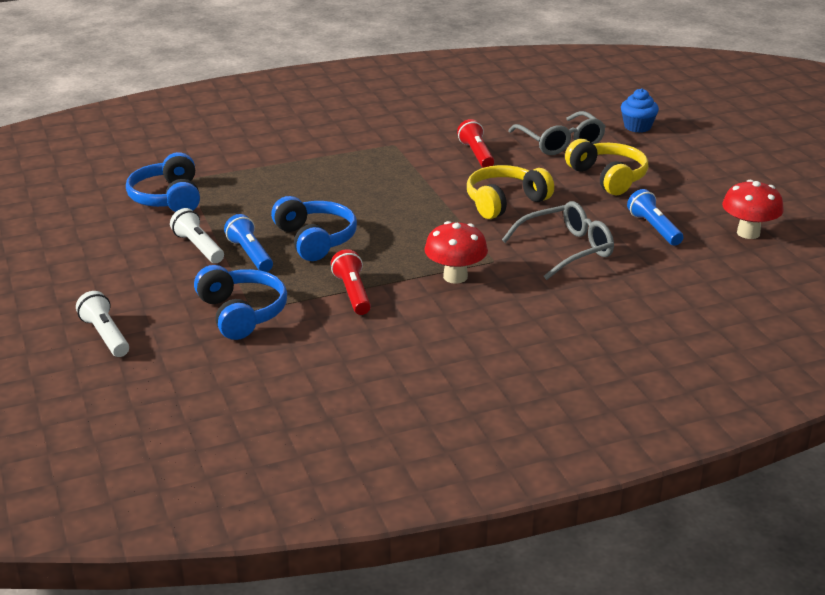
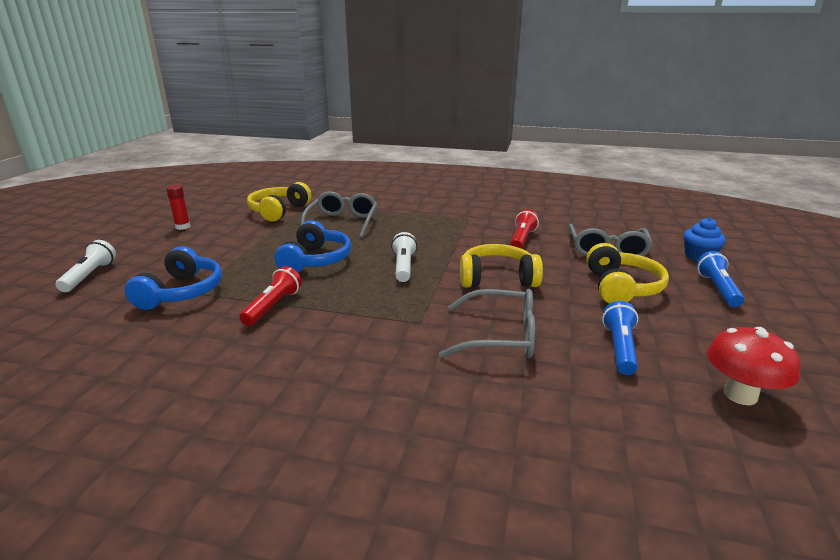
camera: 35 degrees right, 5 degrees down
(89, 253) = (183, 227): none -> red glue stick
(168, 198) = (278, 211): blue headphones -> yellow headphones
(198, 247) = (241, 242): white flashlight -> white flashlight (403, 267)
(250, 254) = (260, 256): blue flashlight -> blue flashlight (717, 289)
(269, 190) = (342, 222): none -> grey glasses
(455, 277) = (367, 323): red mushroom -> none

